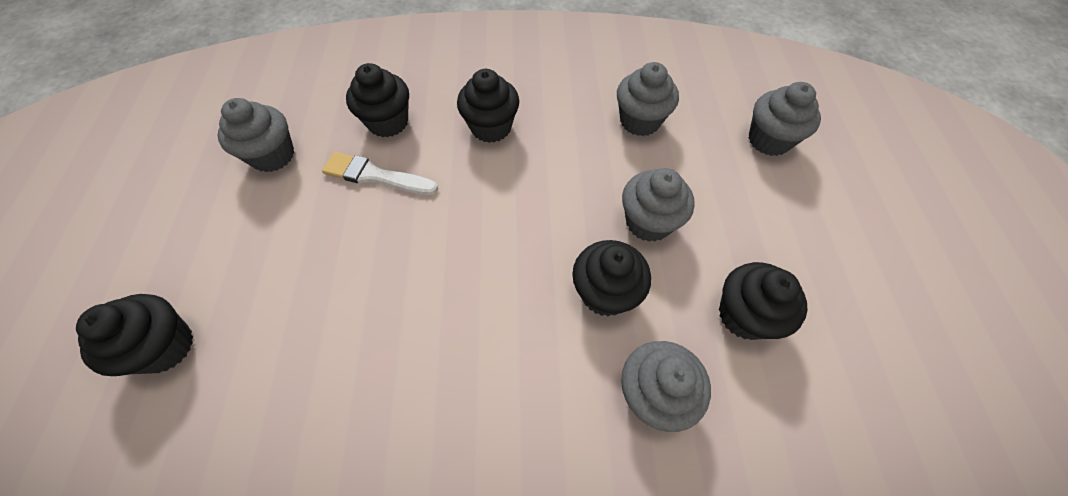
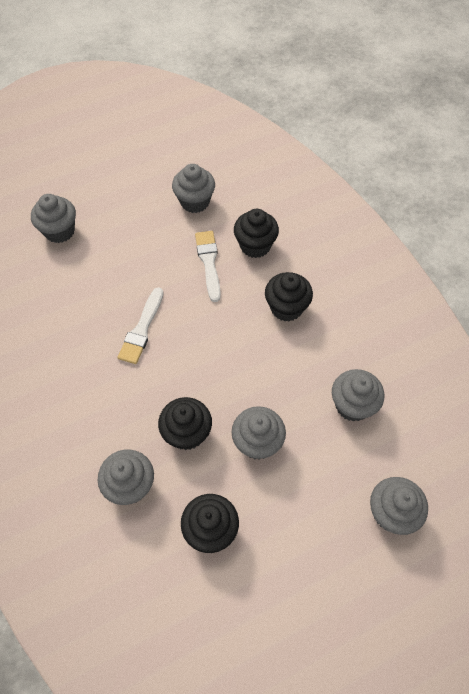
camera: 65 degrees right, 0 degrees up
(165, 346) = (59, 231): black cupcake -> grey cupcake
(422, 290) = (142, 329): none -> white brush

